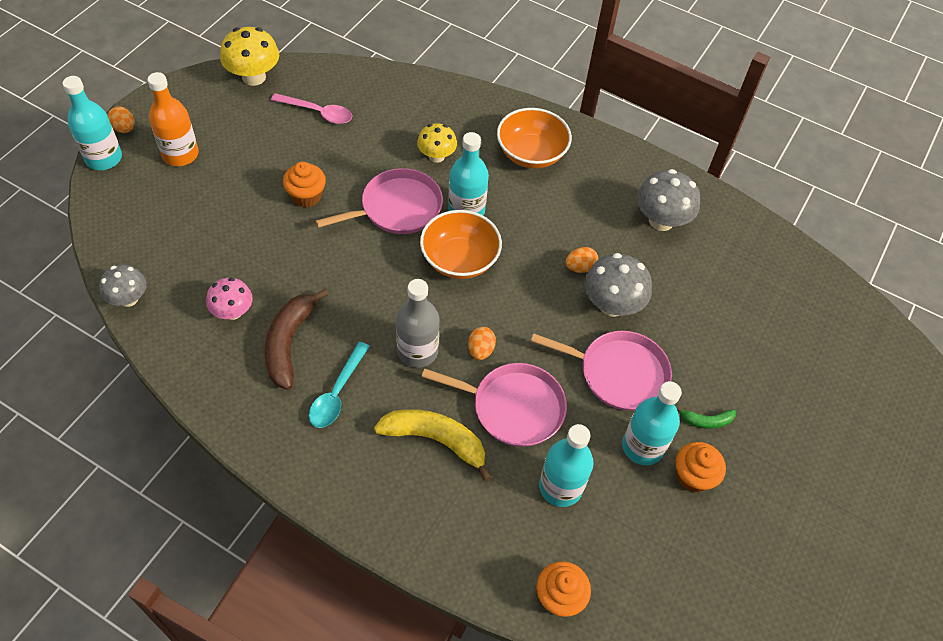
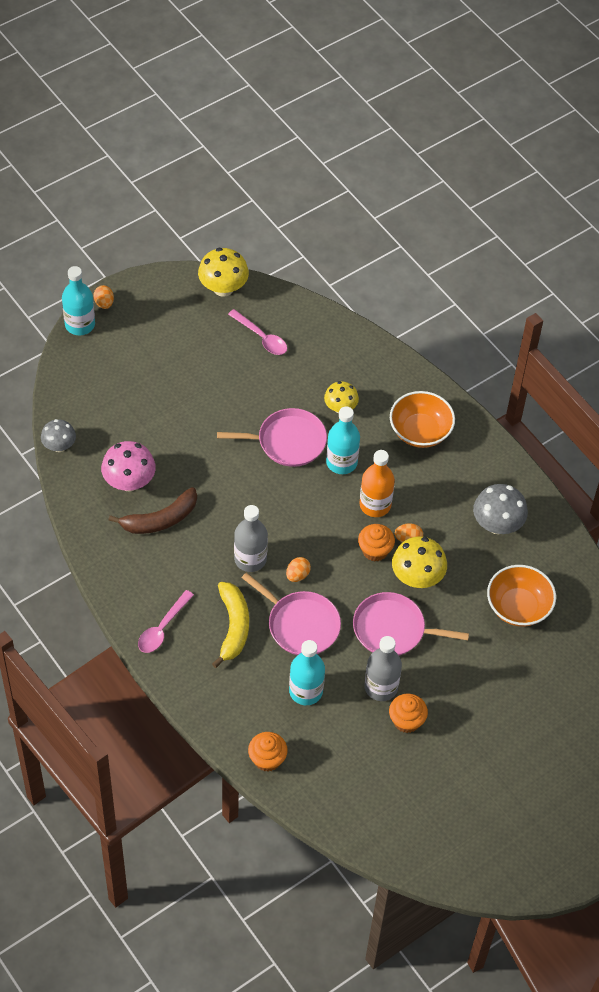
camera: 25 degrees right, 0 degrees up
(180, 154) = (138, 340): orange bottle -> orange bottle (375, 505)
(233, 312) = (129, 482): pink mushroom -> pink mushroom, size x1.52
(289, 343) = (160, 519): brown banana -> brown banana turned 150 degrees counterclockwise
(306, 196) = (221, 408): orange cupcake -> orange cupcake (375, 550)
(337, 393) = (178, 568): turquoise spoon -> none
(349, 476) = (162, 628): none -> pink spoon
(436, 440) = (233, 627): yellow banana -> yellow banana turned 45 degrees clockwise
(459, 259) = (316, 500): orange bowl -> orange bowl (518, 607)
(612, 305) = (417, 577): grey mushroom -> yellow mushroom
(618, 373) = (393, 629): pink pan -> pink pan turned 150 degrees clockwise
(642, 446) = (381, 687): turquoise bottle -> grey bottle
(706, 421) = (439, 687): green banana -> none

